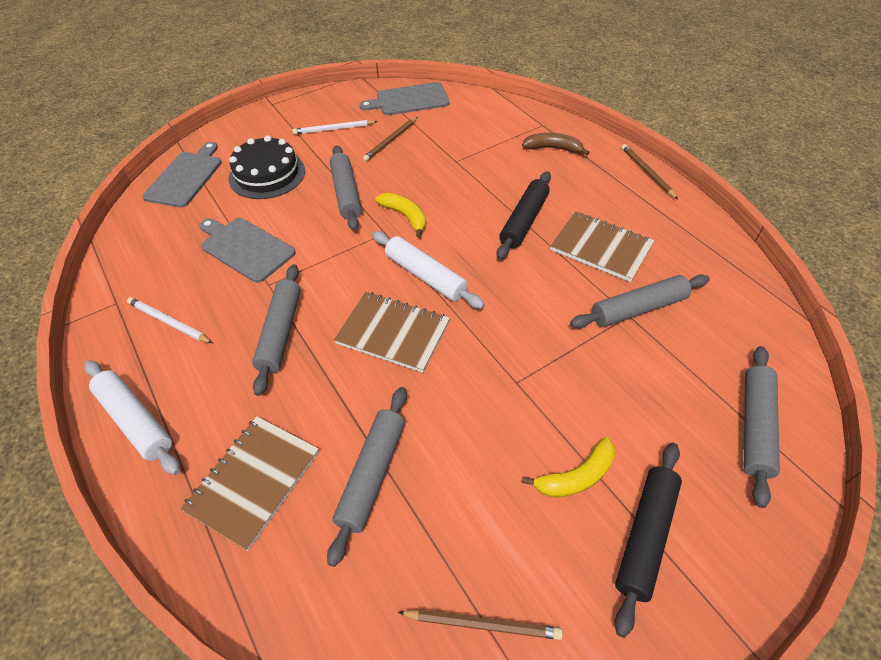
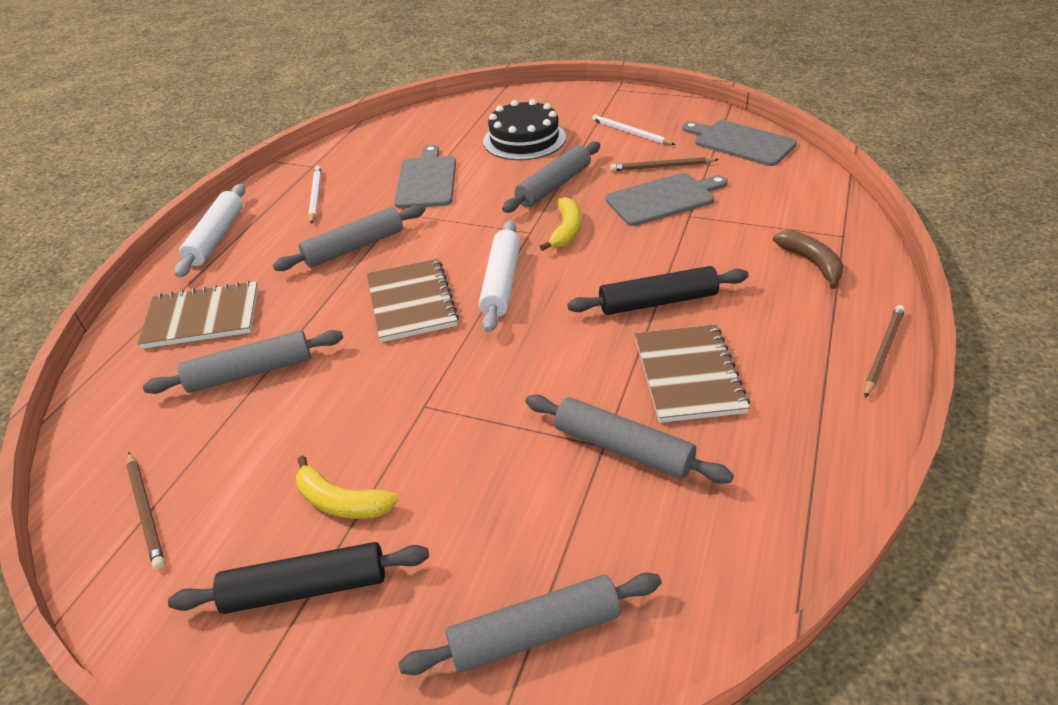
camera: 55 degrees right, 10 degrees down
(186, 177) = (472, 111): grey cutting board -> grey cutting board (663, 199)

